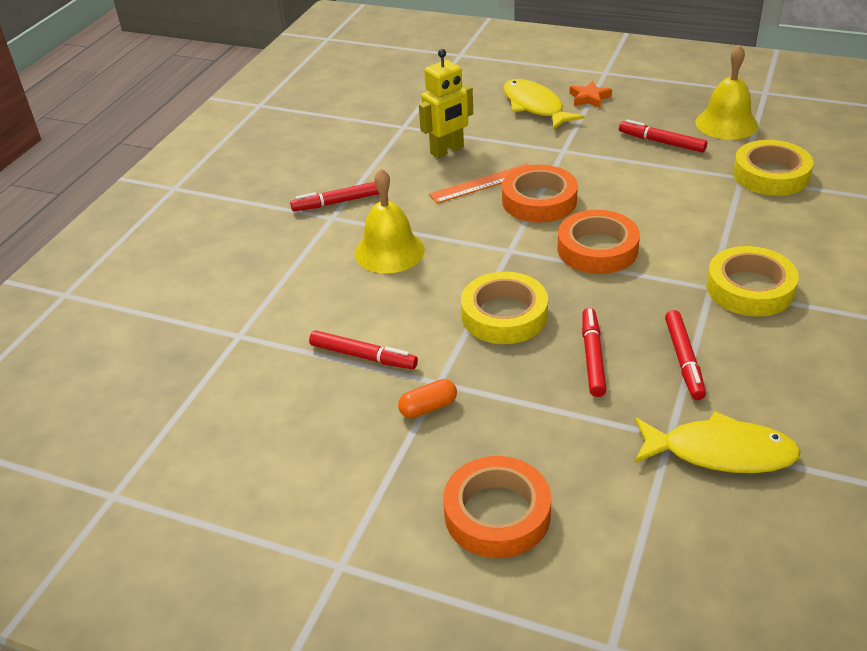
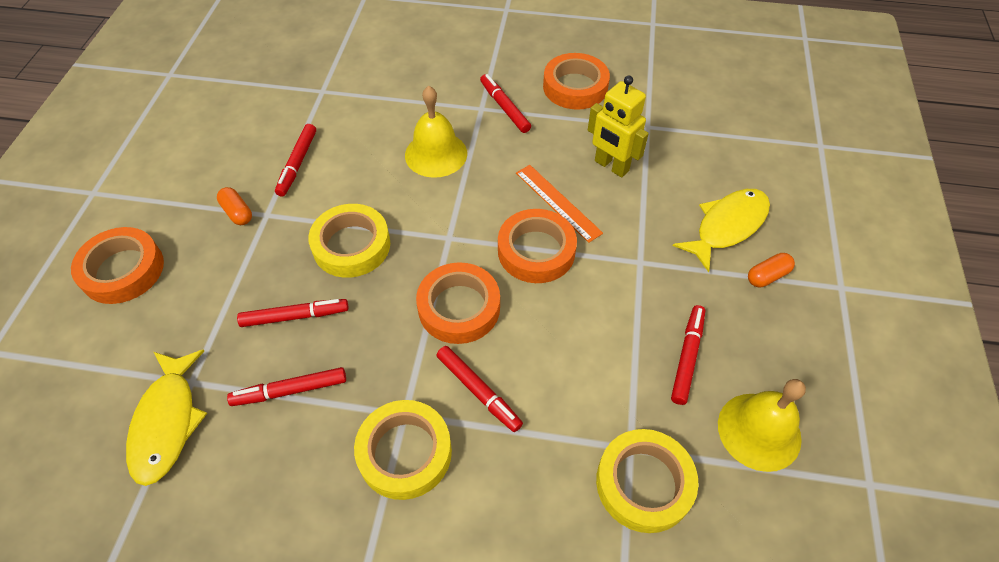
camera: 75 degrees right, 15 degrees up
(329, 158) = (575, 87): none -> orange tape
(589, 98) = (767, 276): orange star -> orange capsule
(689, 244) = (478, 391): none -> red marker

